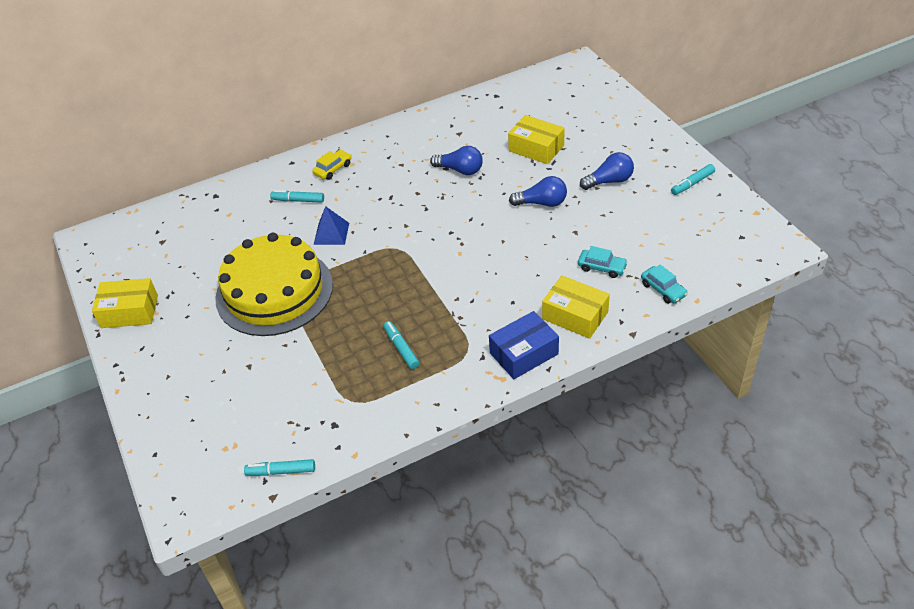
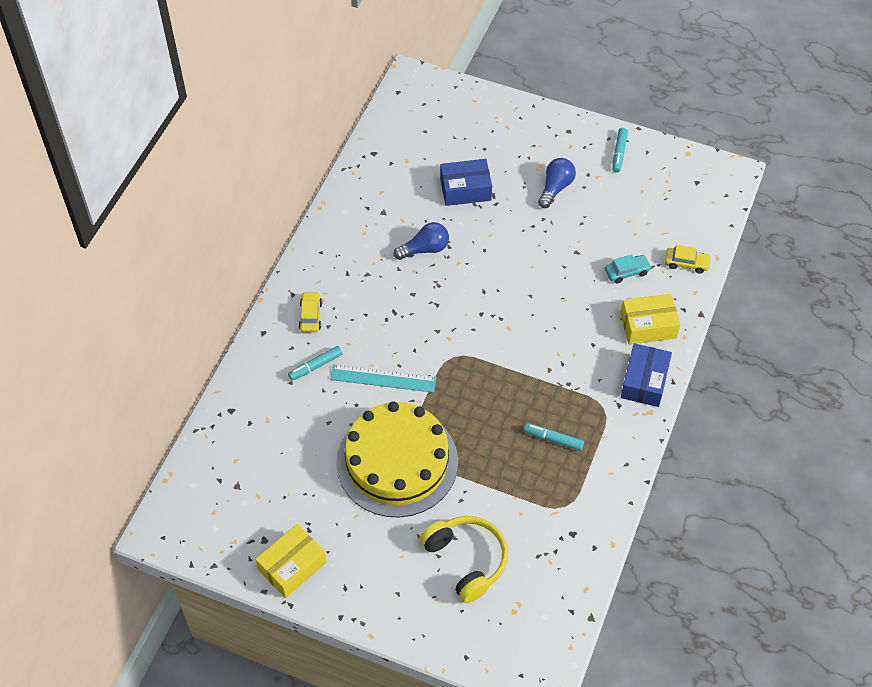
camera: 45 degrees left, 10 degrees up
(238, 388) = (467, 560): none -> yellow headphones
(281, 471) = (575, 596): turquoise marker -> none
(331, 233) = (383, 378): blue pyramid -> turquoise ruler
(536, 148) = (465, 189): yellow box -> blue box
(542, 203) = (524, 241): blue light bulb -> none
(663, 289) = (686, 263): turquoise car -> yellow car

